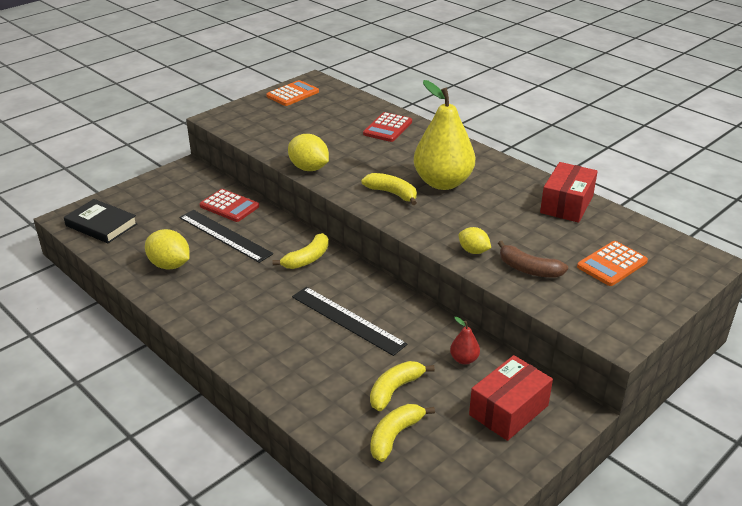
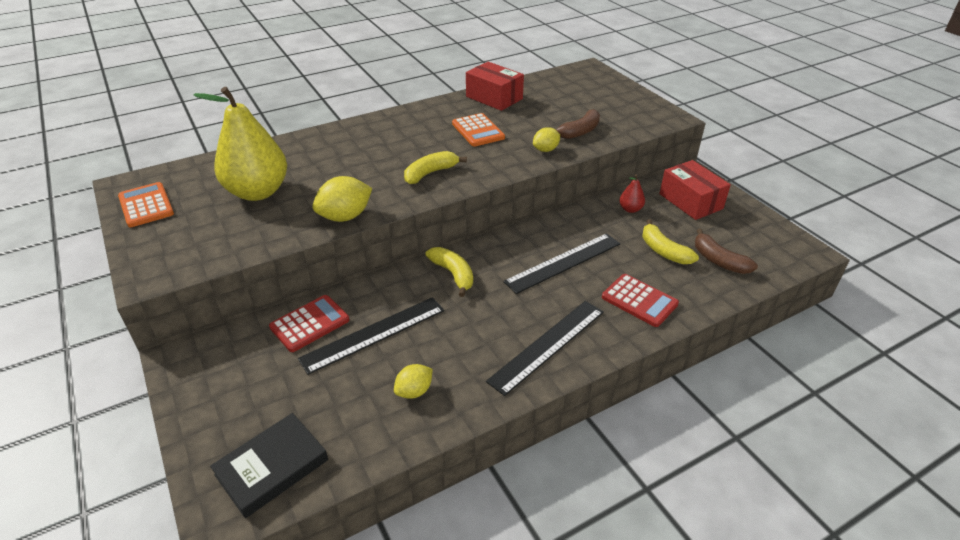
camera: 75 degrees left, 5 degrees up
(170, 265) = (414, 391): yellow lemon -> yellow lemon, size x0.62
(230, 323) = (547, 345): none -> black ruler
(387, 128) = (296, 155): red calculator -> red calculator (639, 300)
(395, 436) = (718, 260): yellow banana -> brown banana
(443, 182) = (427, 144): yellow pear -> yellow pear (258, 192)
(612, 264) = (582, 99): orange calculator -> orange calculator (478, 131)

